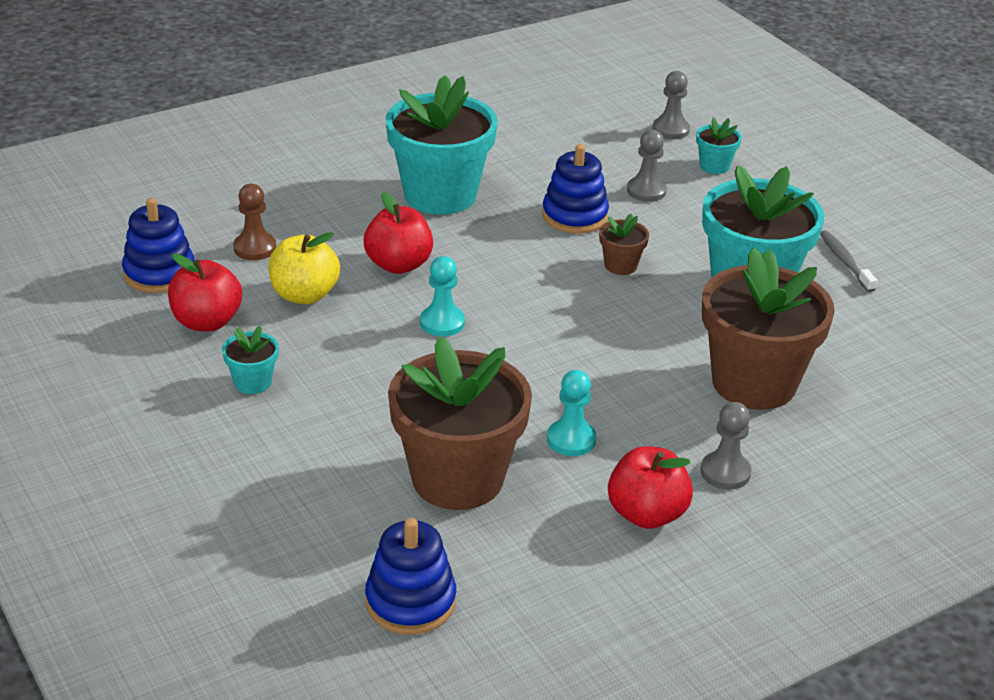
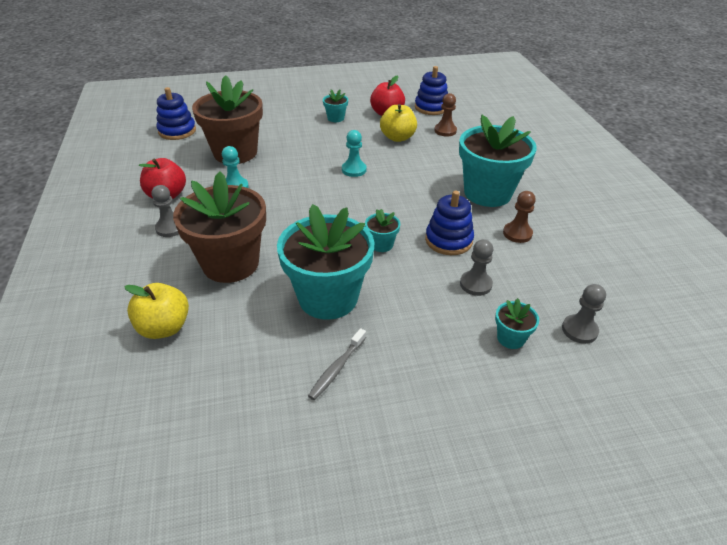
camera: 110 degrees right, 5 degrees up
(398, 265) = (414, 166): red apple -> none
(525, 169) = (517, 233): none -> brown pawn
(620, 265) = (381, 244): brown flower pot -> turquoise flower pot
(845, 261) = (337, 369): grey toothbrush -> grey toothbrush turned 120 degrees clockwise
(901, 399) = (164, 327): none -> yellow apple

